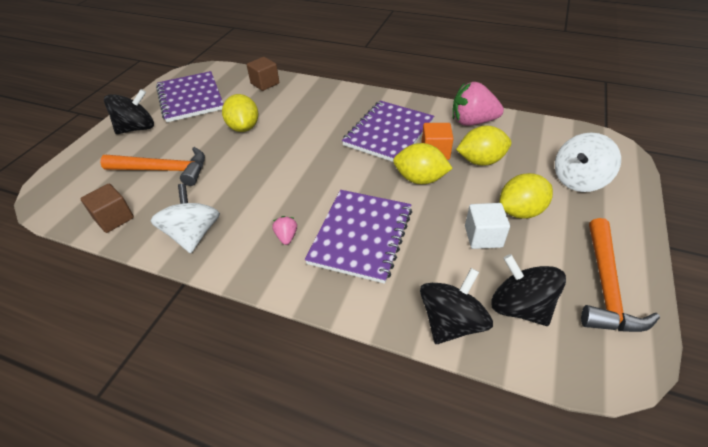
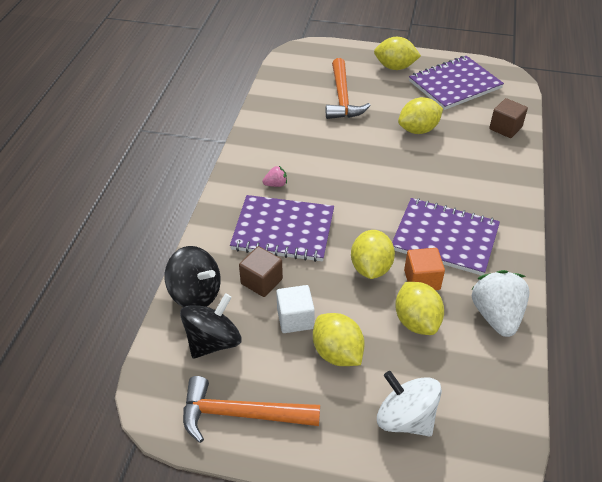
camera: 80 degrees right, 0 degrees up
(114, 218) = (281, 90): brown cube -> brown cube (261, 281)
(137, 128) = (395, 67): black spinning top -> yellow lemon
(193, 234) = (271, 133): white spinning top -> none
(472, 122) = (496, 316): pink strawberry -> white strawberry

